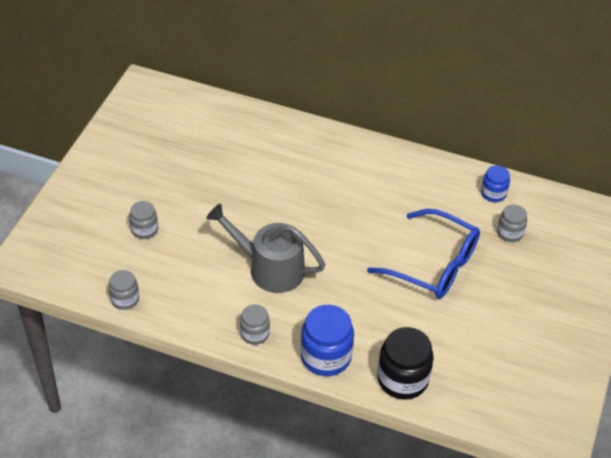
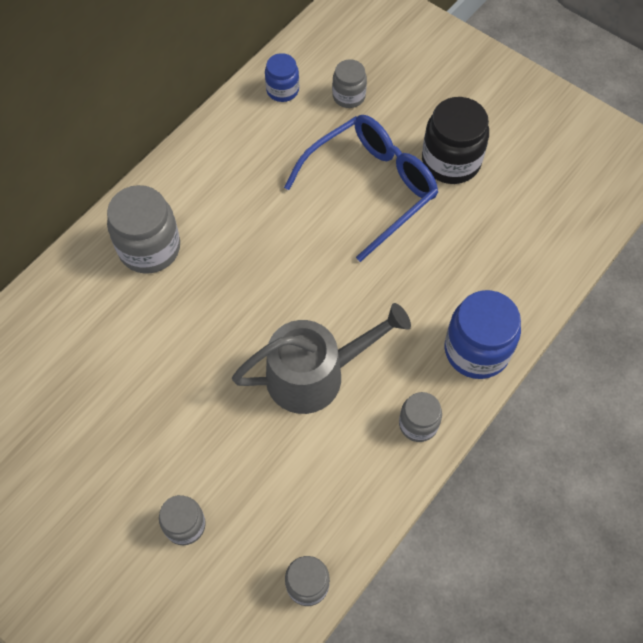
camera: 70 degrees left, 15 degrees up
(270, 268) = (315, 374): grey watering can -> grey watering can turned 150 degrees counterclockwise
(327, 159) = (149, 248): none -> grey jar
(402, 379) = (530, 277): black jar -> black jar (451, 161)

